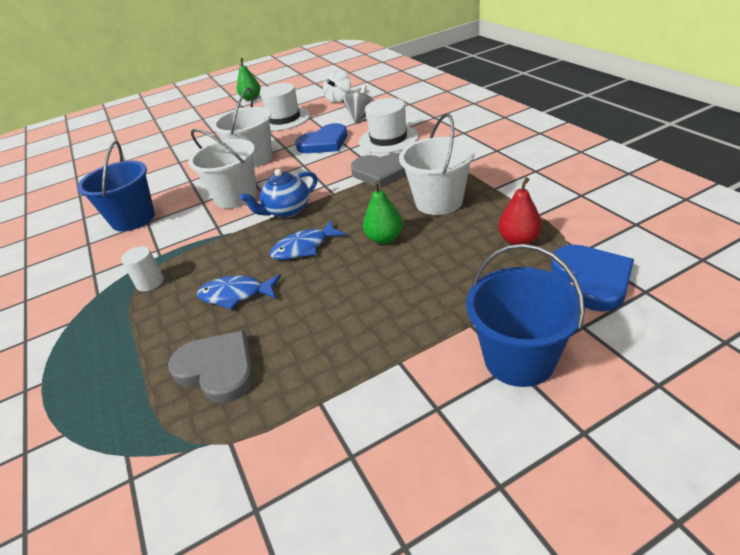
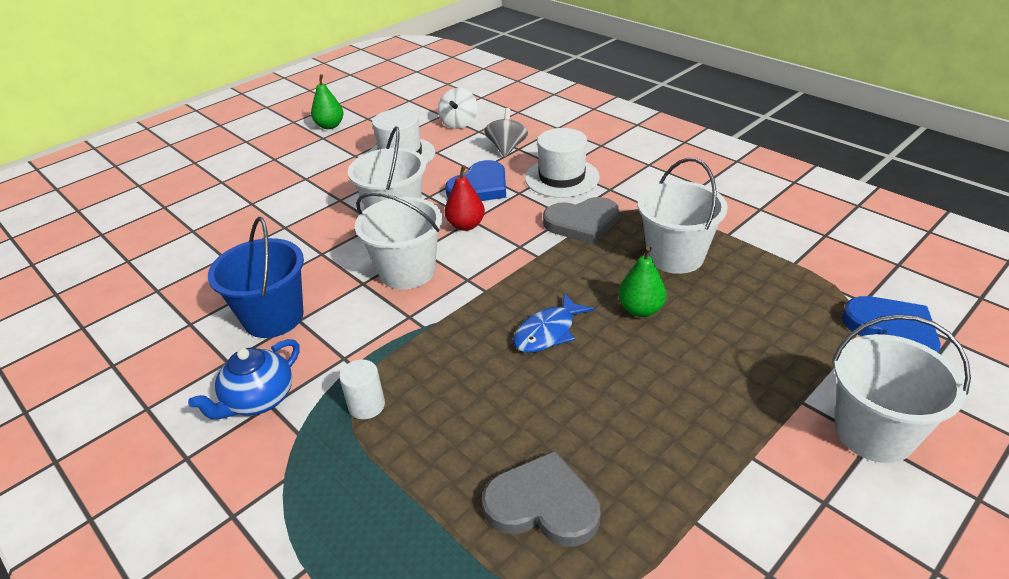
camera: 20 degrees left, 0 degrees up
(236, 295) = (500, 405): blue fish -> none
(287, 210) = (492, 285): blue teapot -> blue teapot (258, 400)
(518, 240) = (792, 296): red pear -> red pear (466, 225)
(519, 359) = (873, 432): blue bucket -> white bucket

